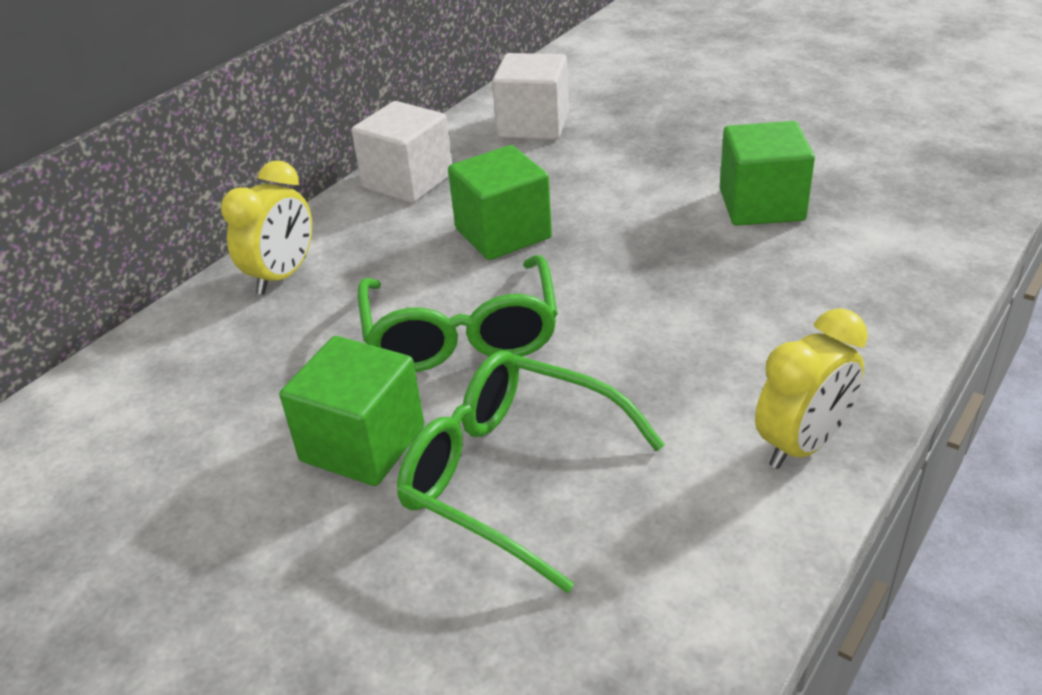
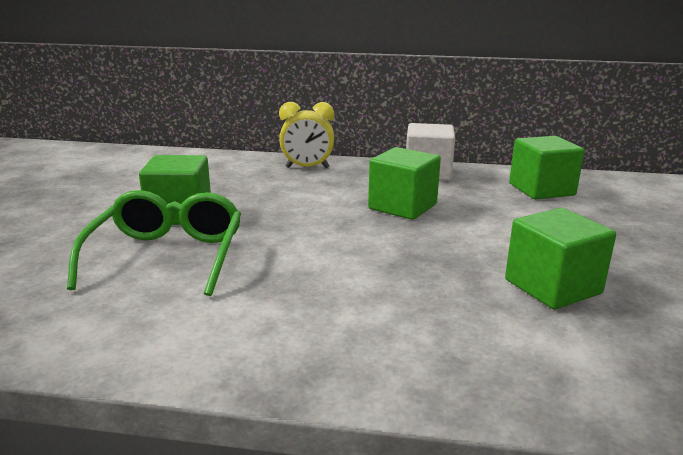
camera: 60 degrees right, 15 degrees down
(461, 333) = (290, 216): green glasses -> none
(533, 125) = (541, 189): white cube -> green cube
(802, 445) = (239, 354): yellow clock -> none

